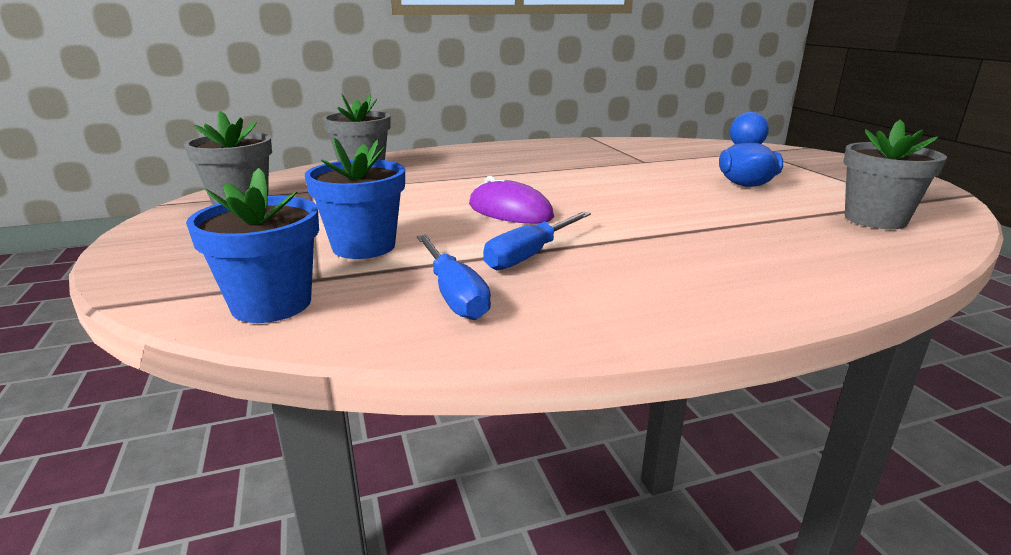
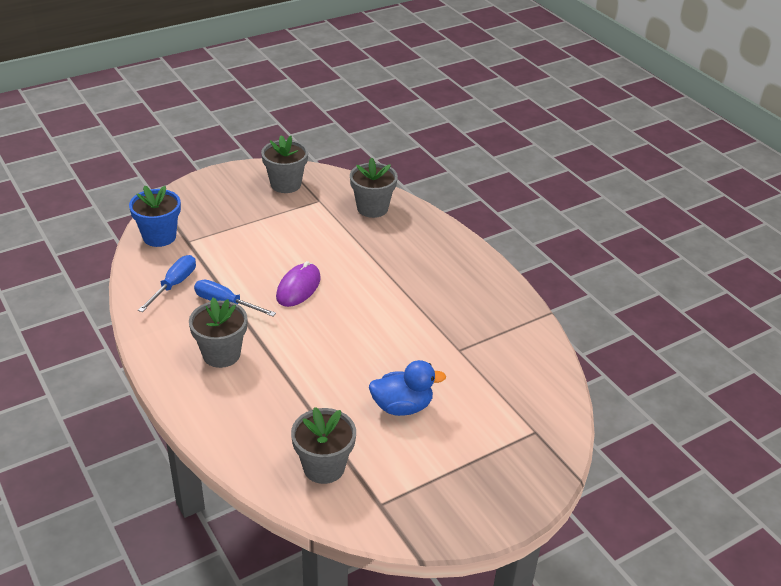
camera: 75 degrees right, 15 degrees up
(364, 246) = (228, 244): blue flower pot -> none
(454, 294) = (174, 285): blue screwdriver -> blue screwdriver turned 150 degrees clockwise
(665, 263) = (221, 354): none -> grey flower pot

